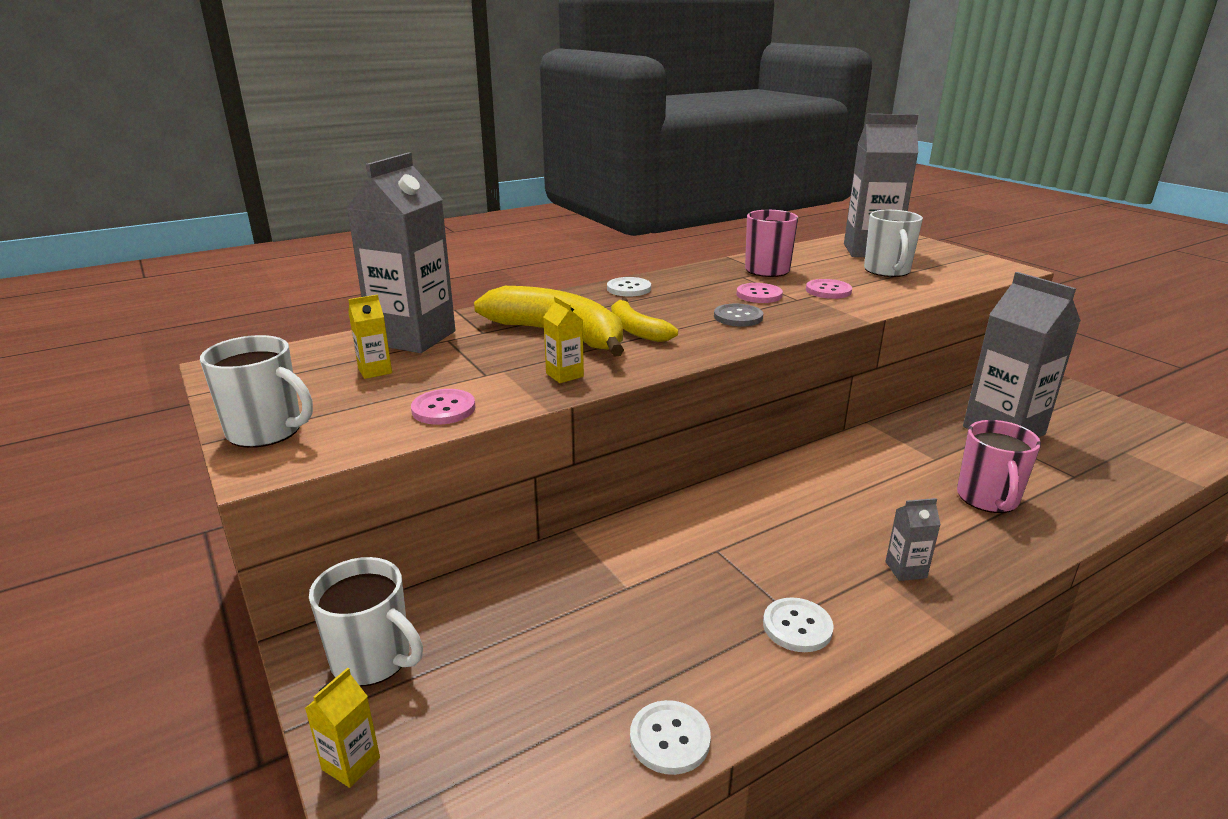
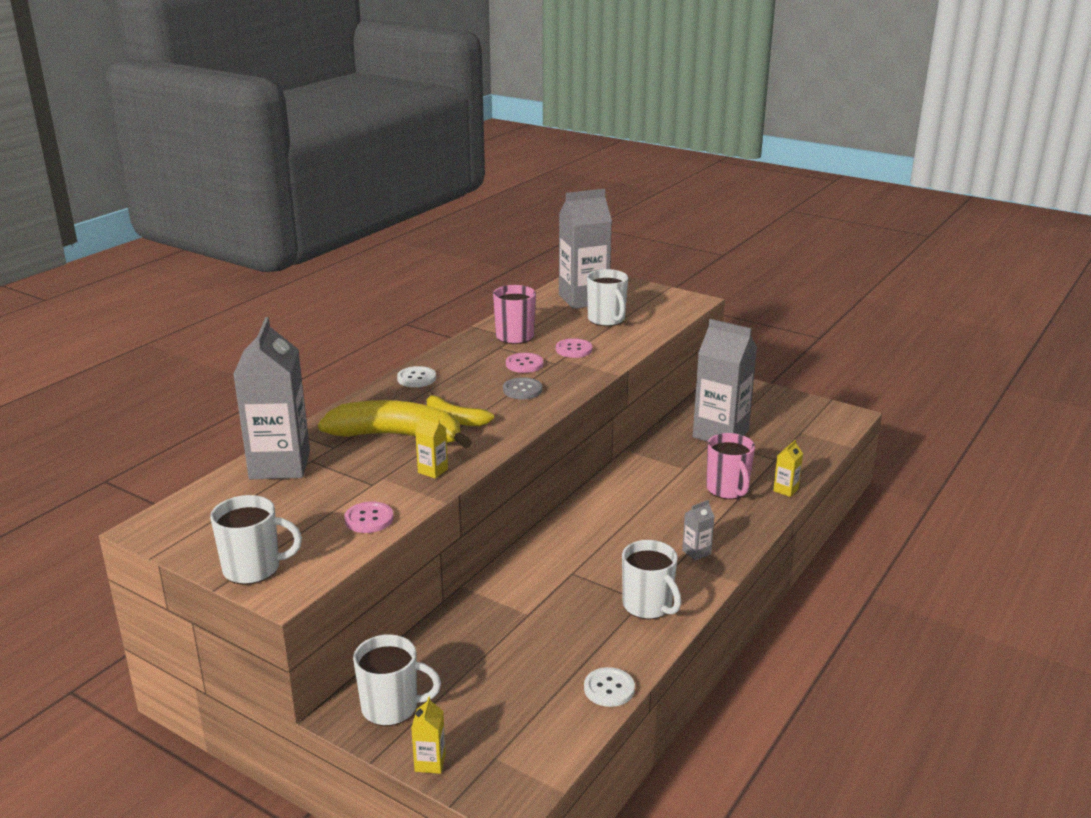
camera: 25 degrees left, 0 degrees up
(375, 371) = (281, 501): yellow carton -> yellow carton (785, 490)
(797, 626) = (648, 606): white button -> white mug

